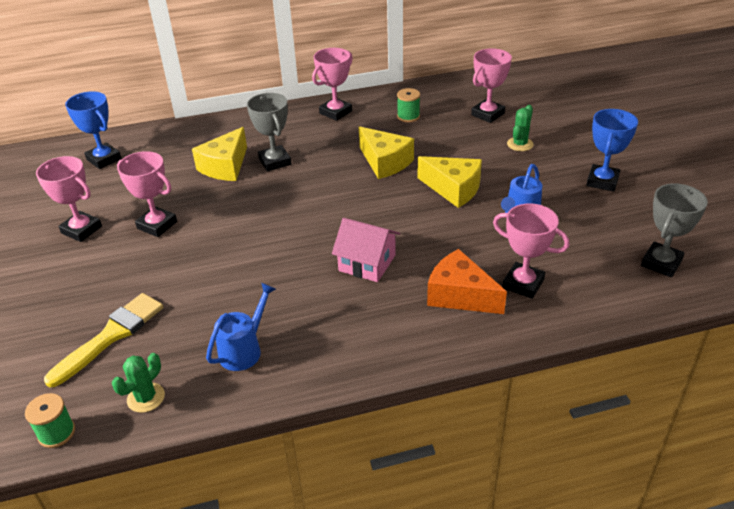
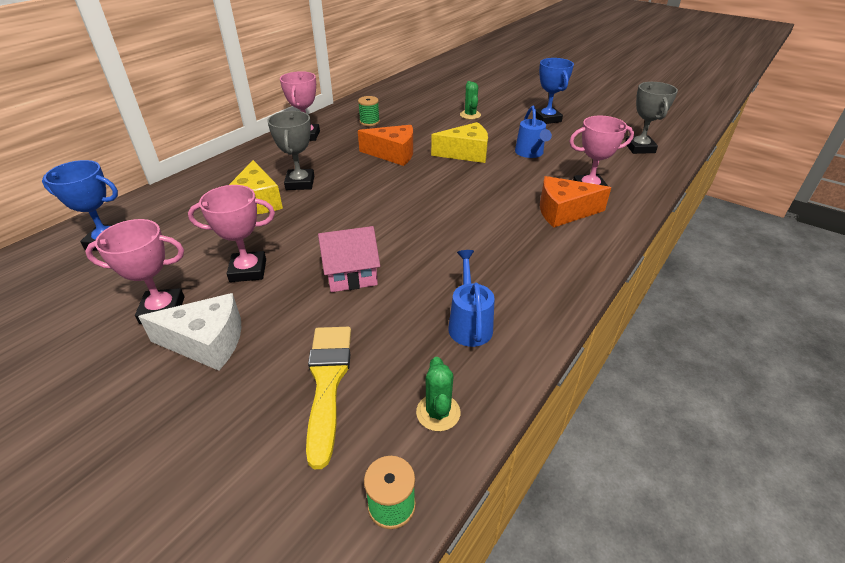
camera: 40 degrees left, 0 degrees up
(80, 267) = (206, 342): none -> white cheese
(275, 161) = (300, 183): grey trophy -> grey trophy turned 60 degrees clockwise
(367, 263) = (474, 220): pink house -> pink house (351, 274)
(385, 162) = (393, 154): yellow cheese -> orange cheese
(488, 114) = (424, 105): pink trophy -> none

